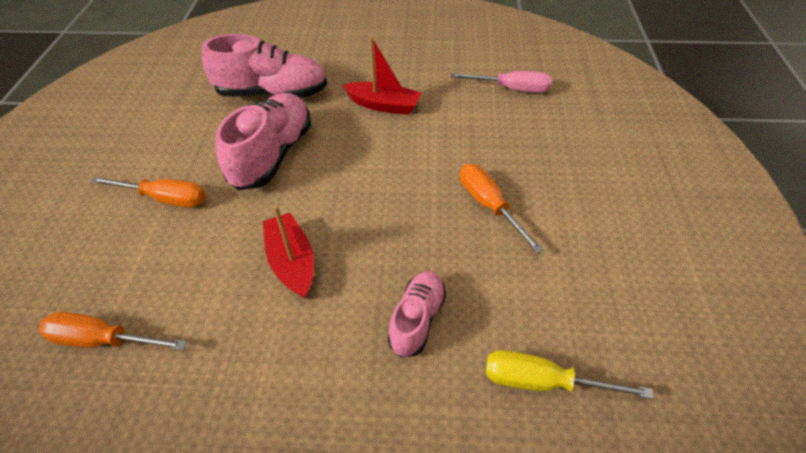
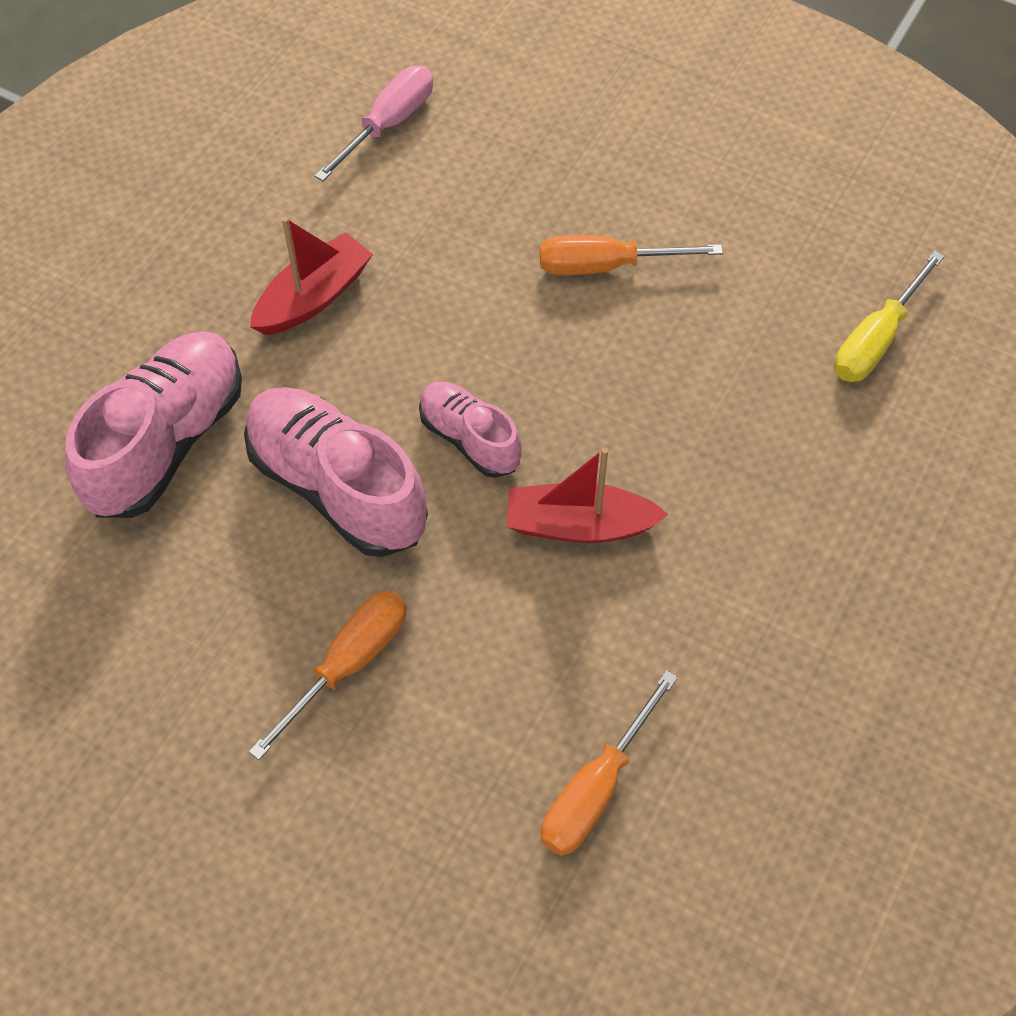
camera: 65 degrees left, 10 degrees up
(417, 319) = (742, 420): pink shoe -> pink shoe (469, 439)

